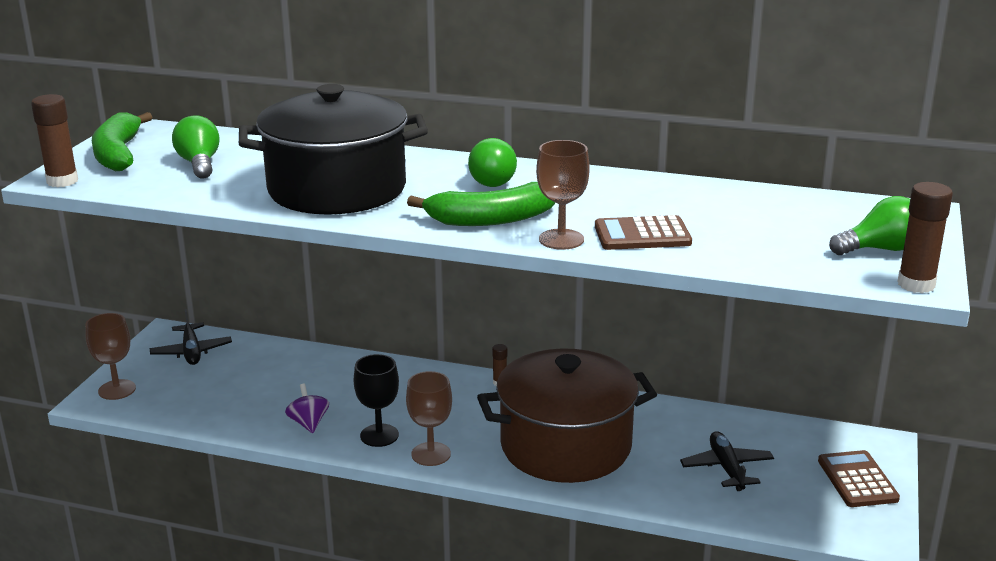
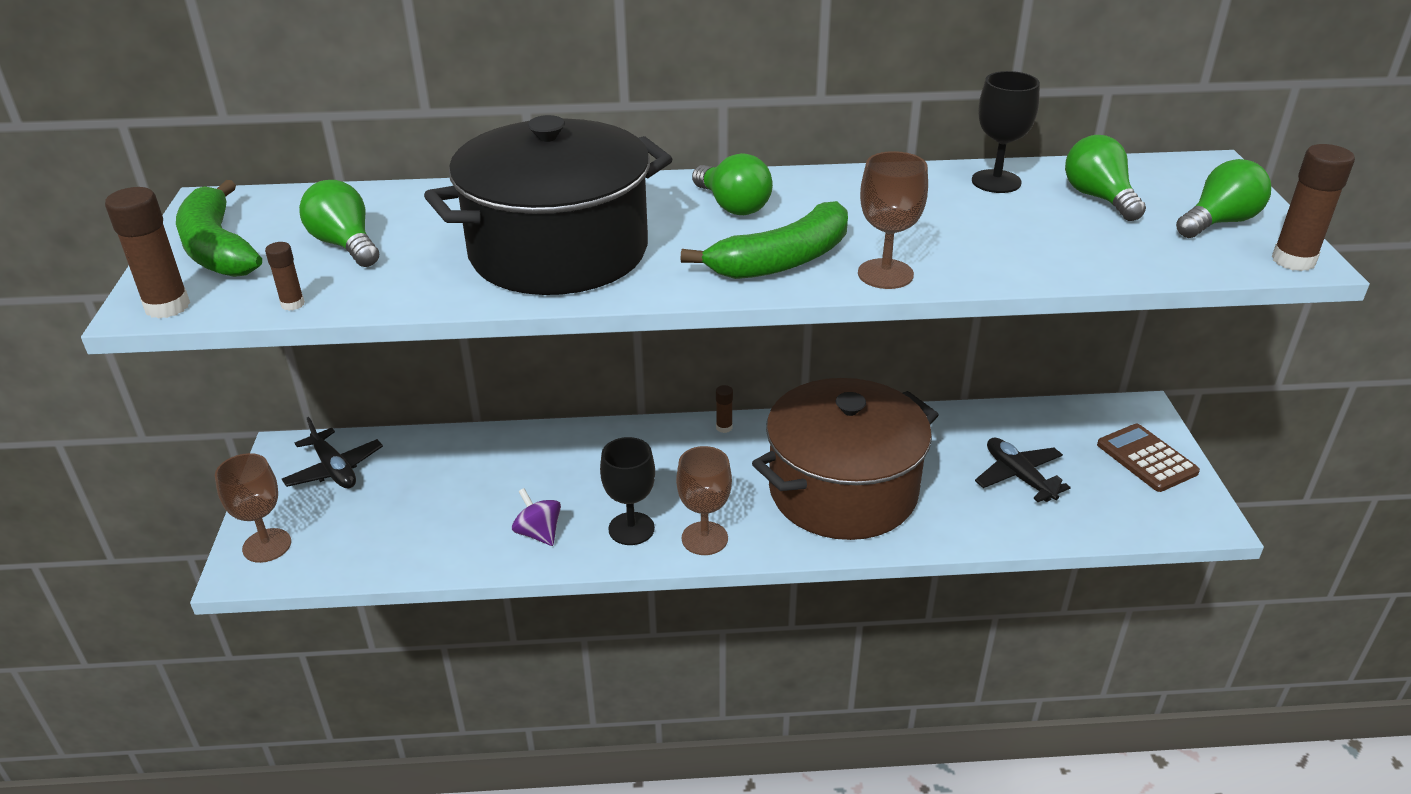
camera: 20 degrees left, 10 degrees up
(138, 192) = (292, 304): none -> brown glue stick
(642, 235) = (967, 250): brown calculator -> none
(716, 195) = (996, 181): none -> black goblet
(792, 218) = (1098, 198): none -> green light bulb

